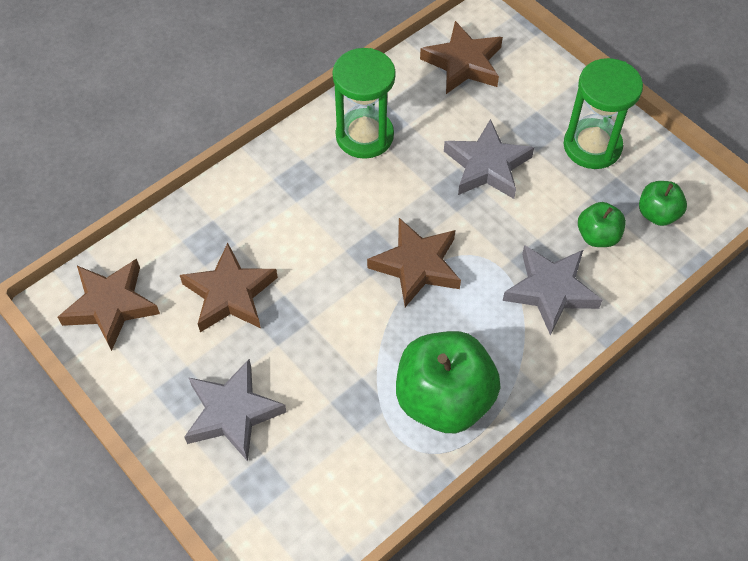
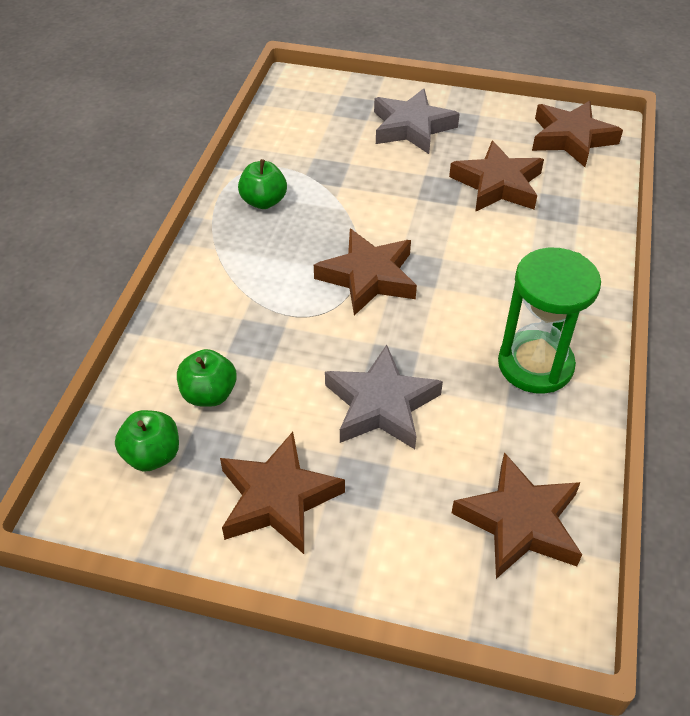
camera: 145 degrees right, 10 degrees down
(444, 399) = (263, 201): green apple -> green apple, size x0.50
(550, 291) = (226, 319): grey star -> none
(592, 146) = (277, 499): green hourglass -> brown star

